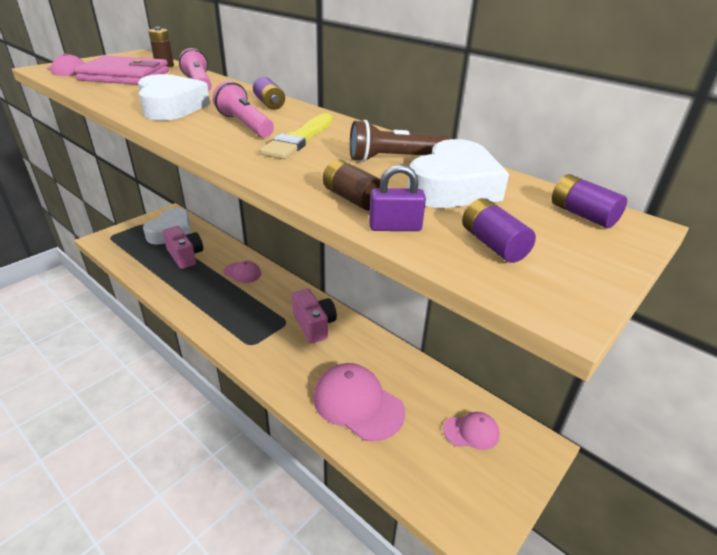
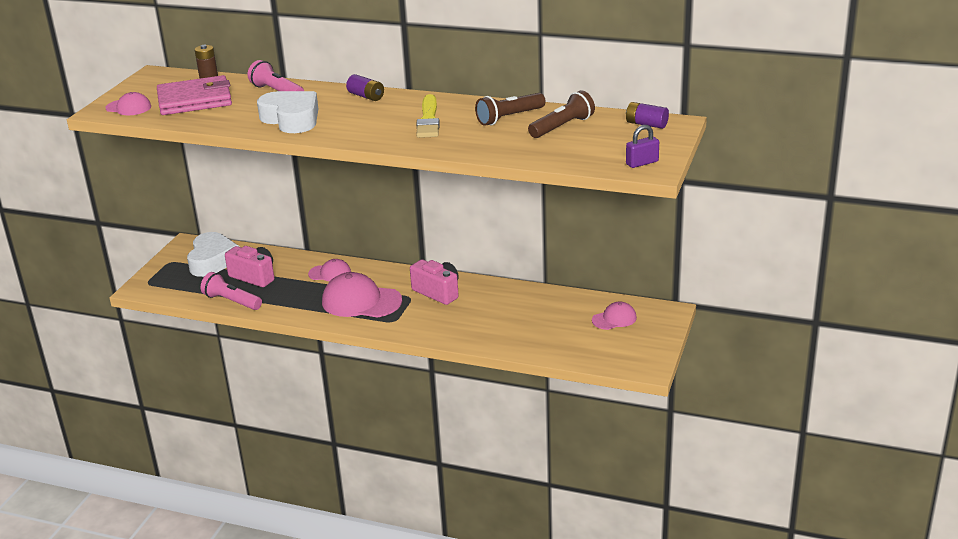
camera: 20 degrees left, 5 degrees down
(245, 125) = (373, 119): pink flashlight -> pink flashlight (231, 301)
(352, 198) = (508, 149): brown battery -> none
(357, 404) = (517, 329): pink cap -> pink cap (361, 301)
(395, 227) = (548, 158): purple padlock -> purple padlock (642, 163)
(453, 187) = (562, 127): white heart -> brown flashlight
(493, 245) = (607, 153): purple battery -> none

